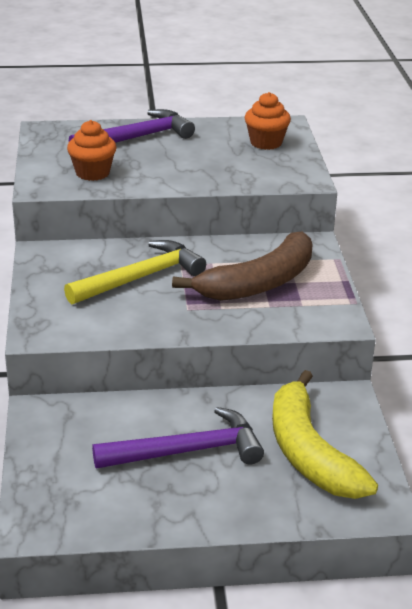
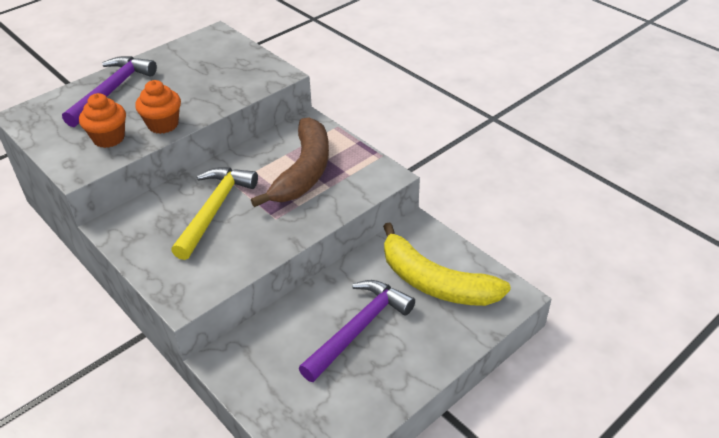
camera: 35 degrees left, 10 degrees up
(266, 143) = (218, 55): orange cupcake -> orange cupcake (163, 124)

